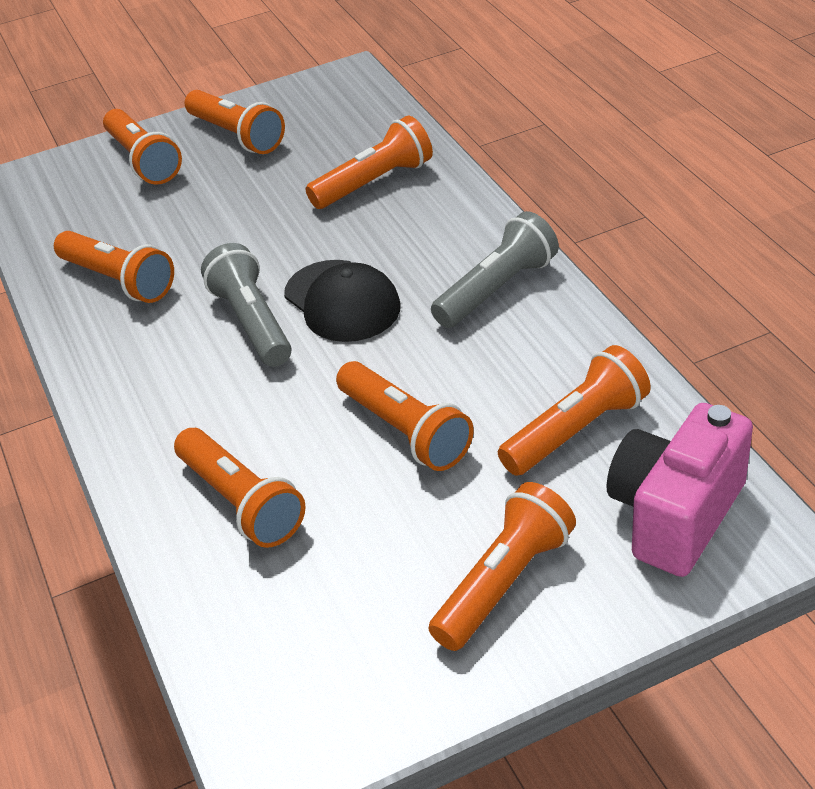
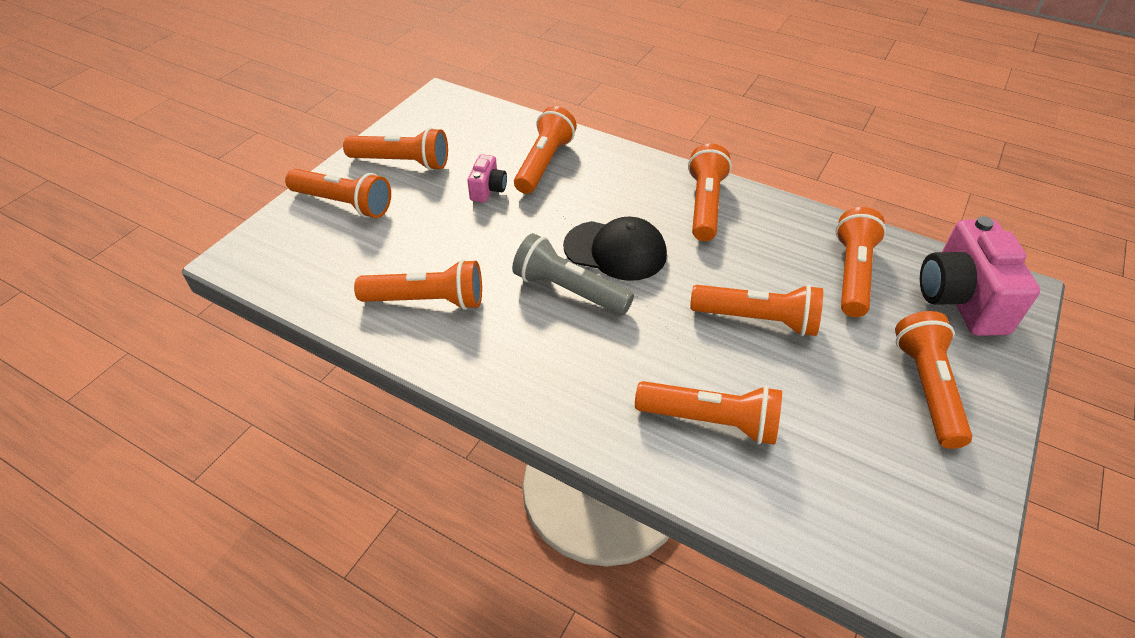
camera: 40 degrees left, 5 degrees up
(287, 192) = (488, 190): none -> pink camera
(497, 289) = (705, 205): grey flashlight -> orange flashlight

